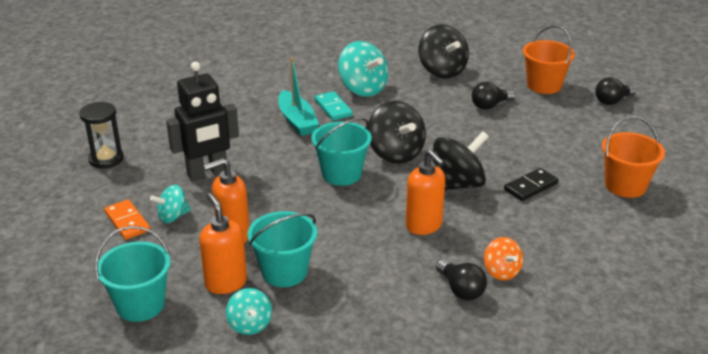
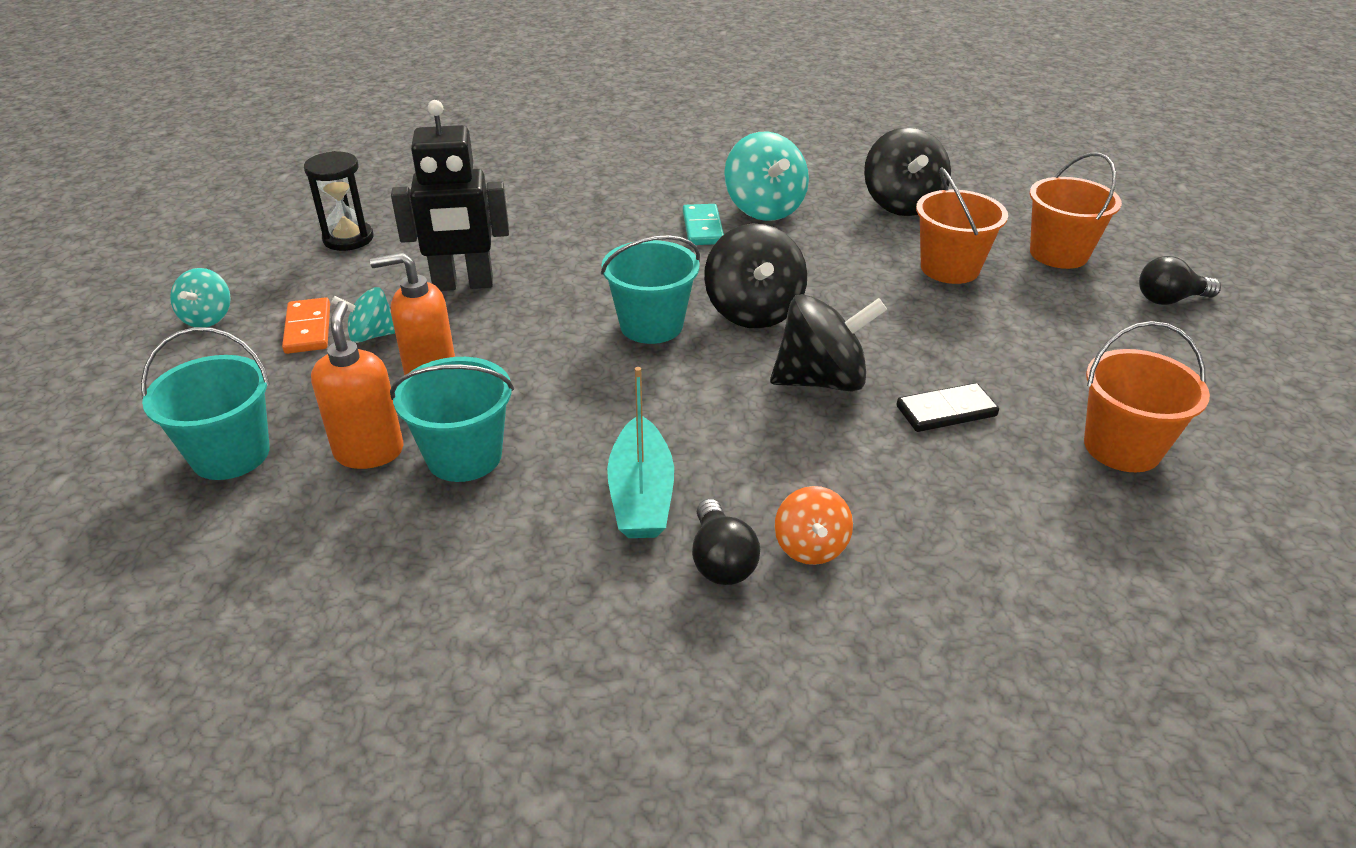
camera: 20 degrees right, 5 degrees up
(250, 325) = (354, 528): turquoise spinning top -> turquoise spinning top (208, 318)
(297, 121) = (638, 236): turquoise boat -> turquoise boat (641, 494)
(424, 226) = (727, 435): orange soap dispenser -> none
(490, 105) = (949, 268): black light bulb -> orange bucket

